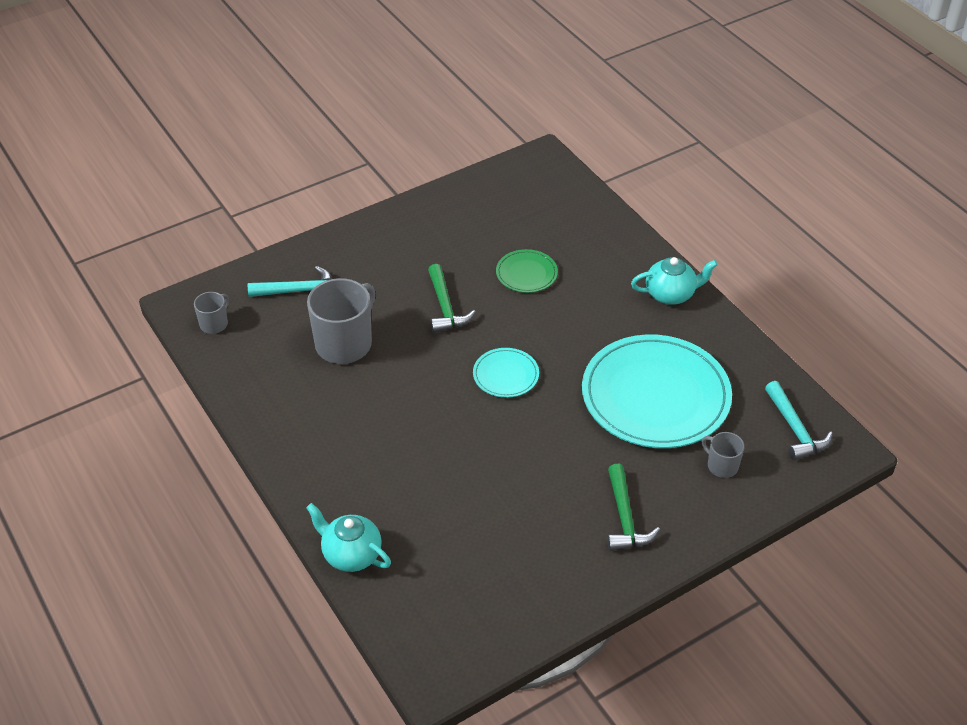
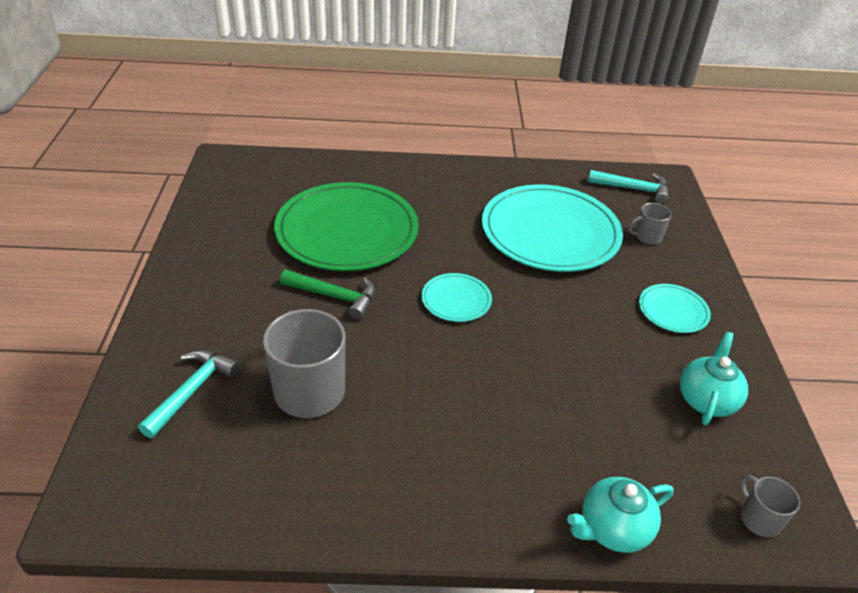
camera: 60 degrees left, 5 degrees down
(214, 324) = (155, 494): grey mug -> grey mug (759, 519)
(526, 273) = (347, 231): green plate -> green plate, size x2.22
(625, 518) = (673, 311): green hammer -> turquoise plate
(670, 294) = (449, 175): turquoise teapot -> turquoise teapot (706, 400)

